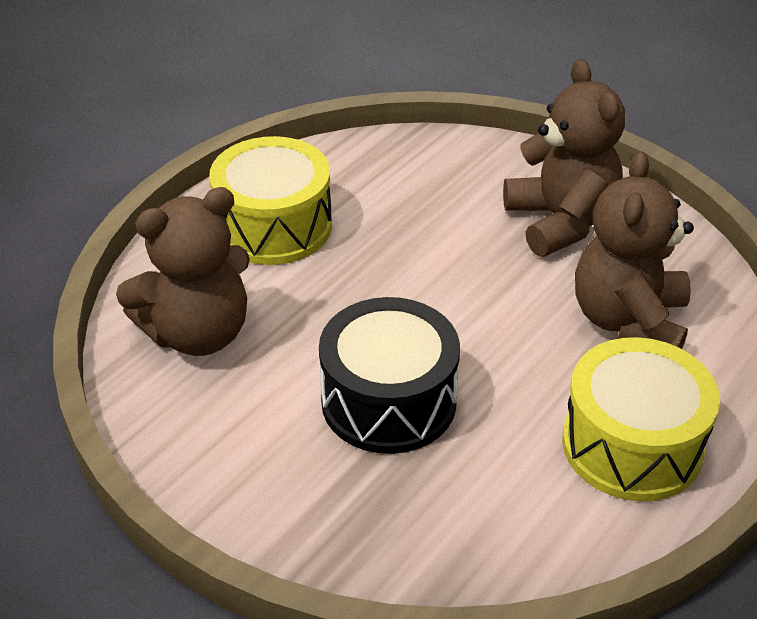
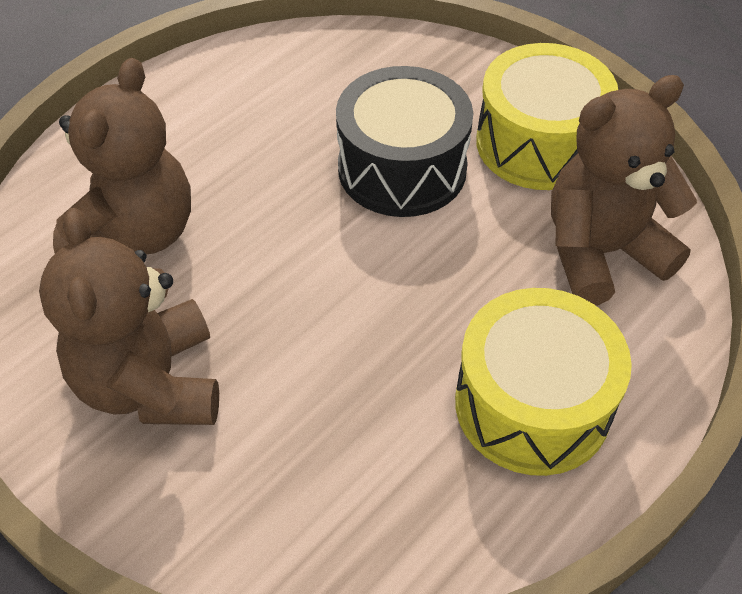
camera: 175 degrees left, 10 degrees up
(632, 445) = (192, 117): yellow drum -> yellow drum (539, 143)

